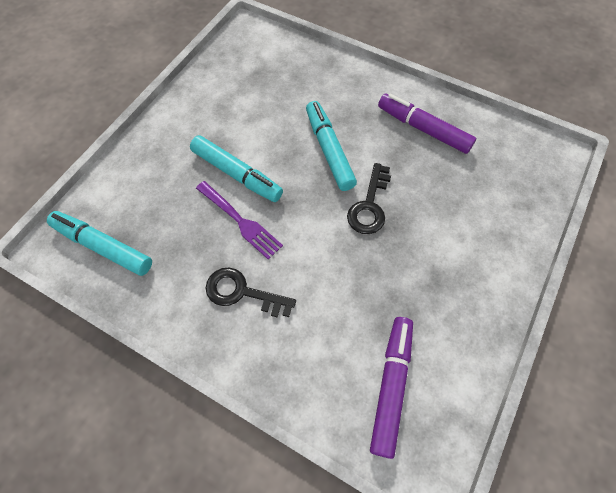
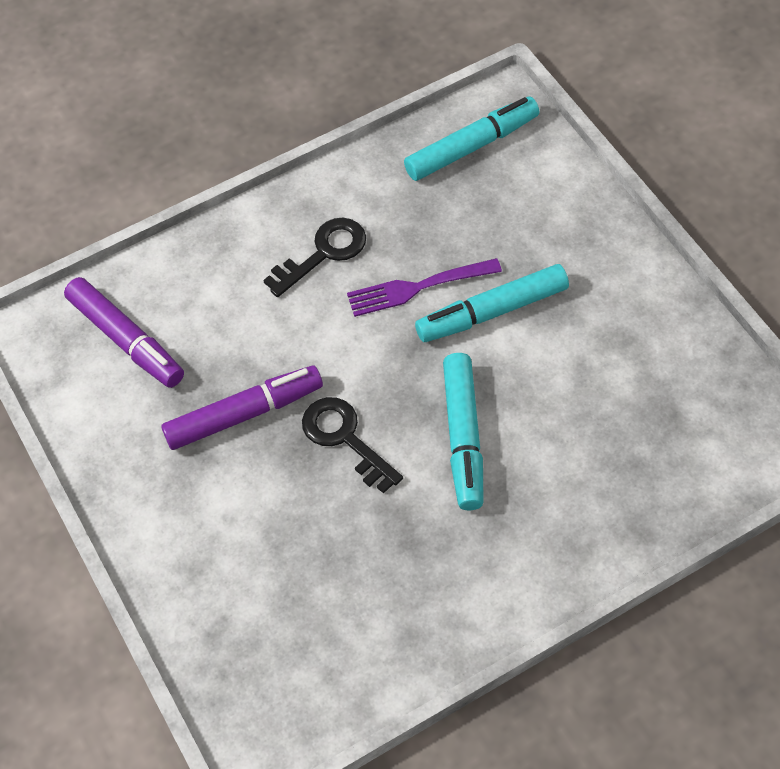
camera: 125 degrees right, 5 degrees down
(329, 150) = (463, 437): turquoise marker -> turquoise marker turned 75 degrees clockwise
(423, 129) = (423, 584): purple marker -> purple marker (244, 414)

